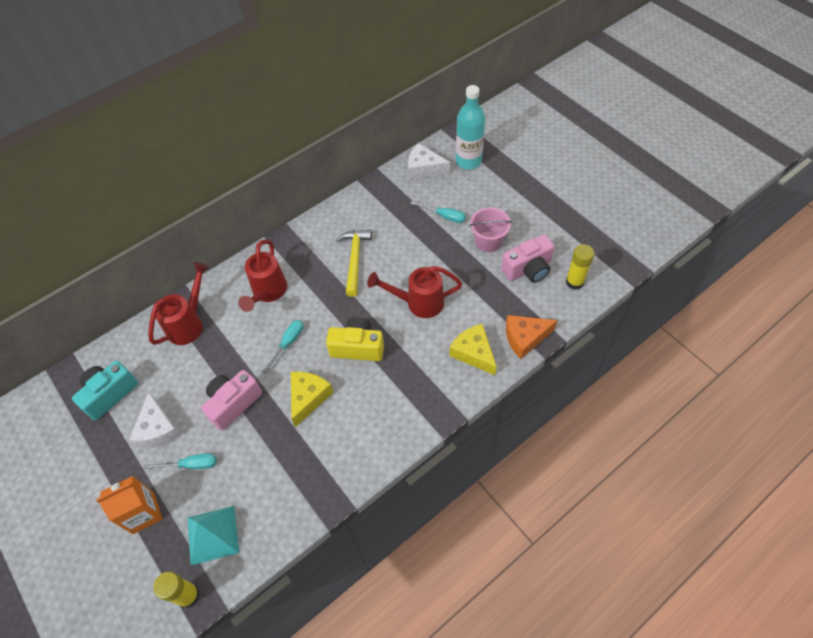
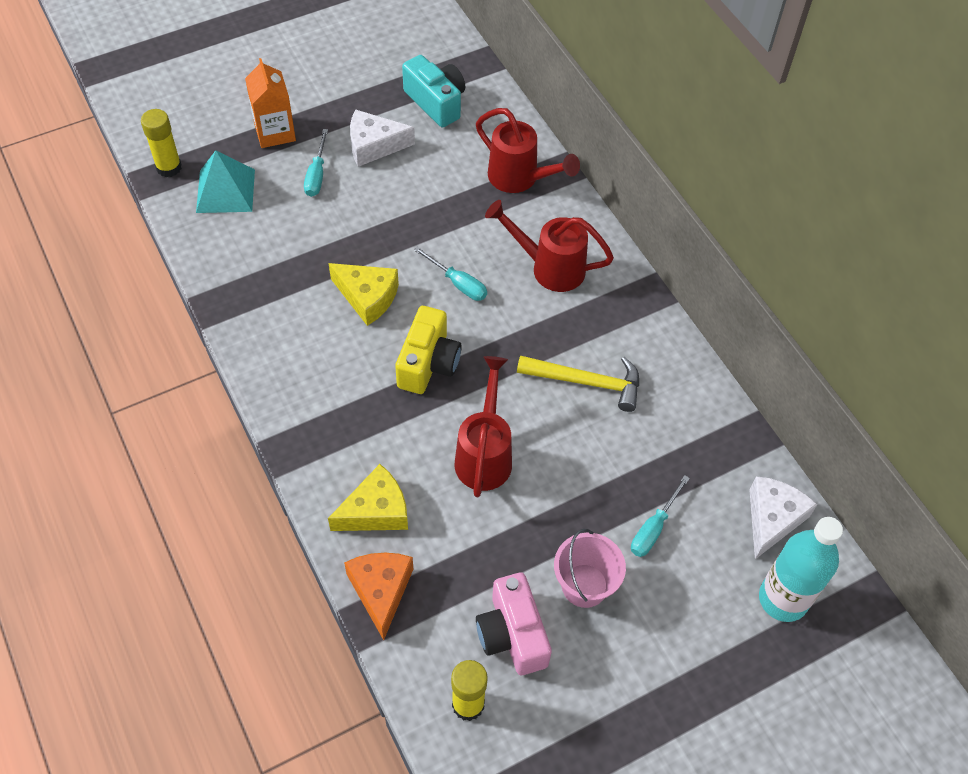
camera: 95 degrees right, 0 degrees up
(233, 403) = (385, 218): pink camera -> none

